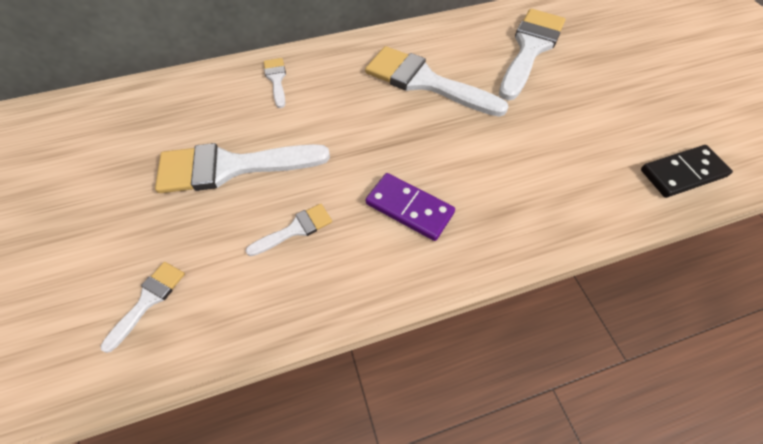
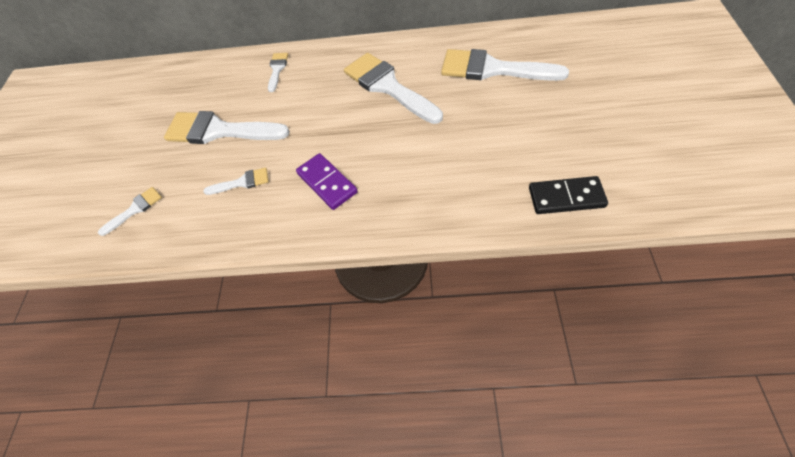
camera: 25 degrees right, 0 degrees up
(530, 49) = (492, 69): white brush -> white brush turned 120 degrees counterclockwise

